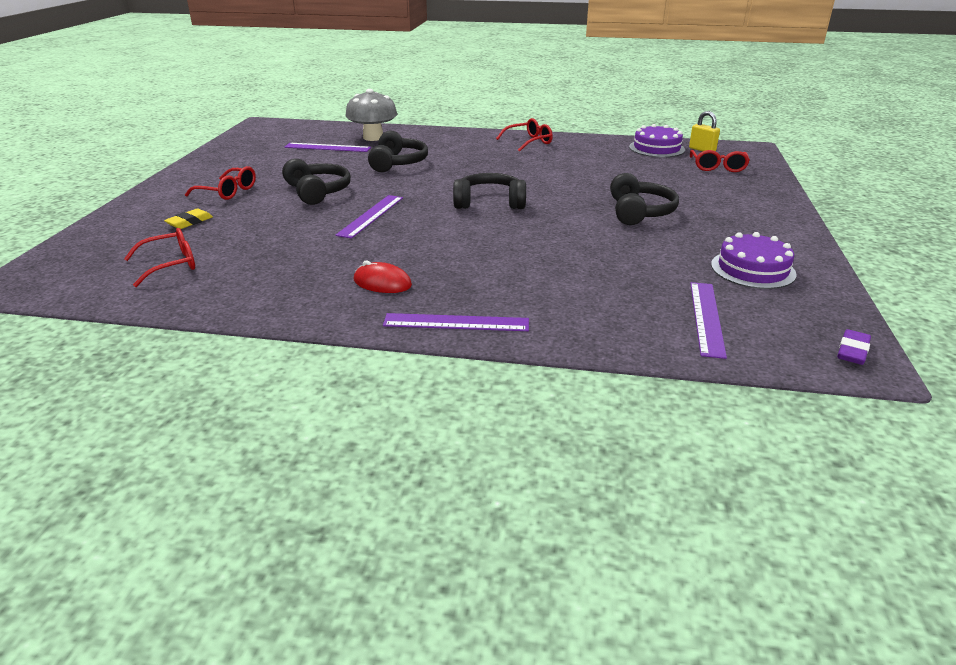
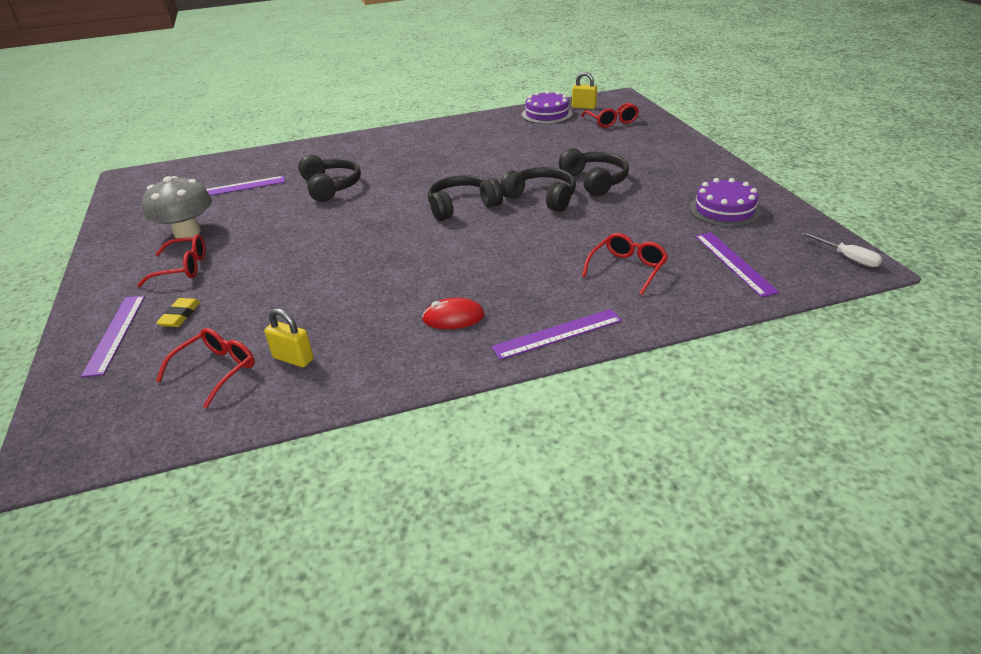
camera: 25 degrees left, 5 degrees up
(229, 274) = (293, 358): none -> yellow padlock
(317, 192) = (283, 241): black headphones -> black headphones (541, 198)
(371, 216) = (366, 252): purple ruler -> purple ruler (115, 334)
(373, 137) = (273, 164): grey mushroom -> grey mushroom (187, 232)
(529, 142) = (432, 133): red glasses -> red glasses (627, 269)
(852, 351) = (847, 258): purple eraser -> white screwdriver

